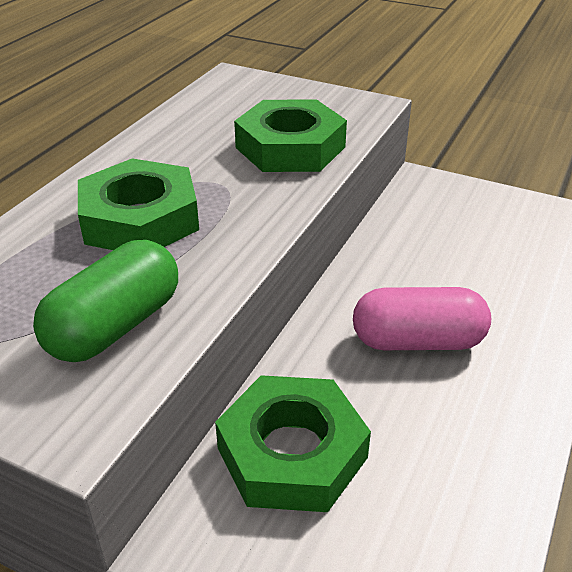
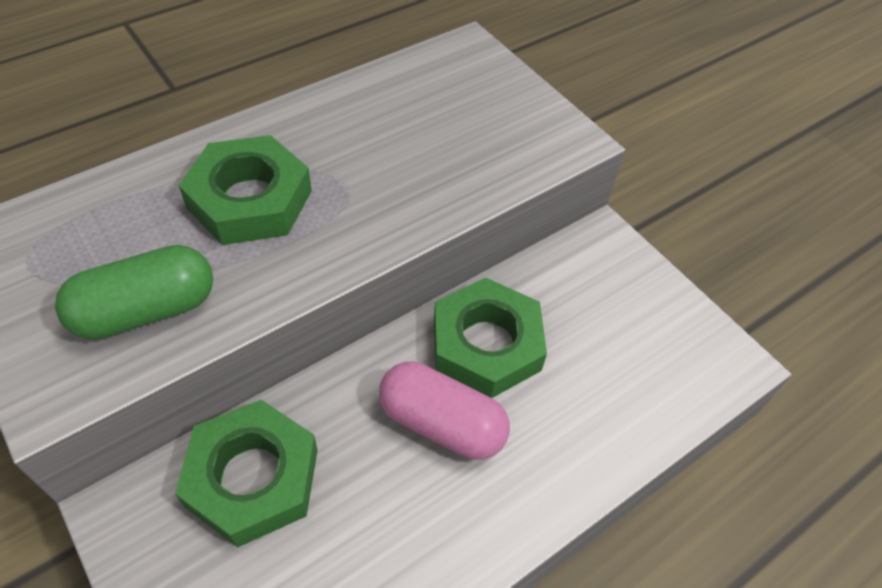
camera: 25 degrees right, 15 degrees up
(290, 147) = (446, 167): green nut -> green nut (486, 344)

